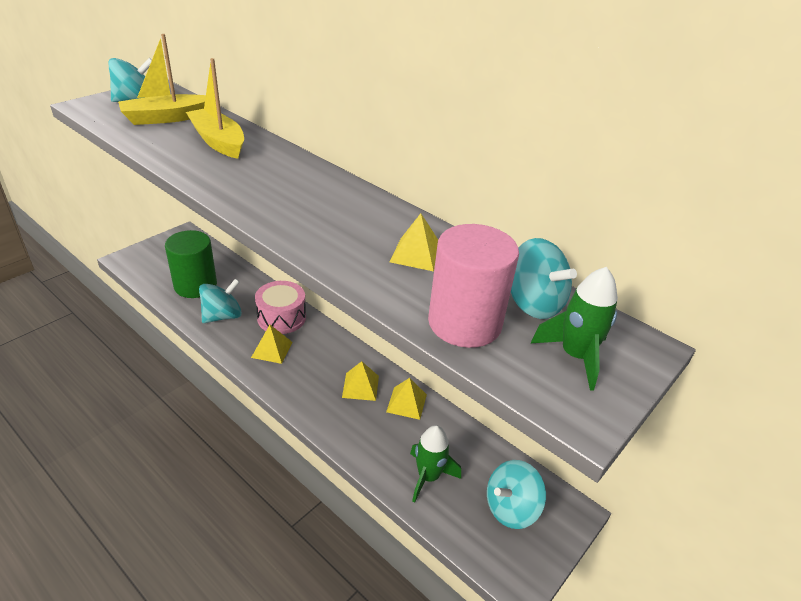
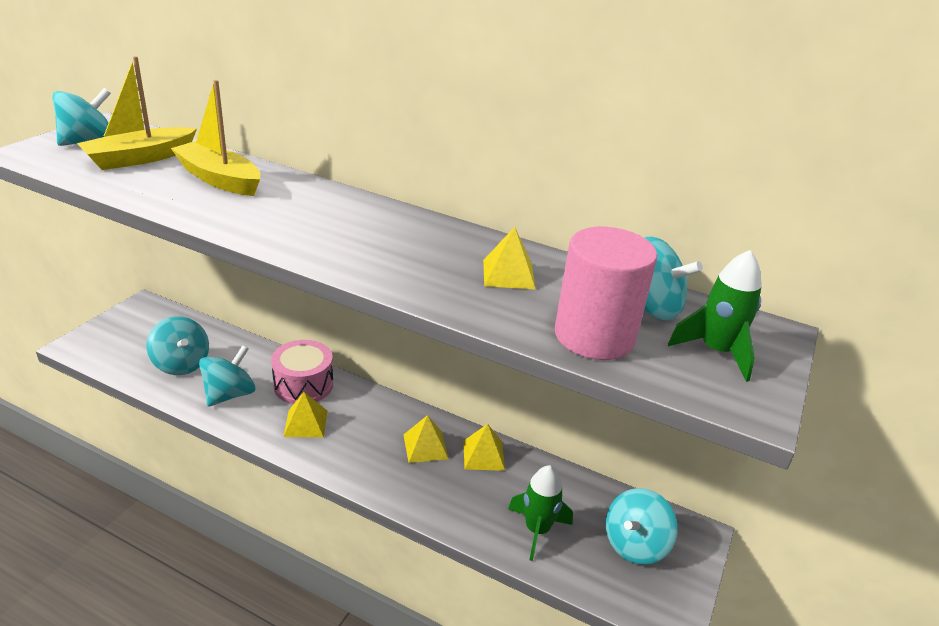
camera: 15 degrees left, 5 degrees down
(195, 285) = (181, 364): green cylinder -> turquoise spinning top

